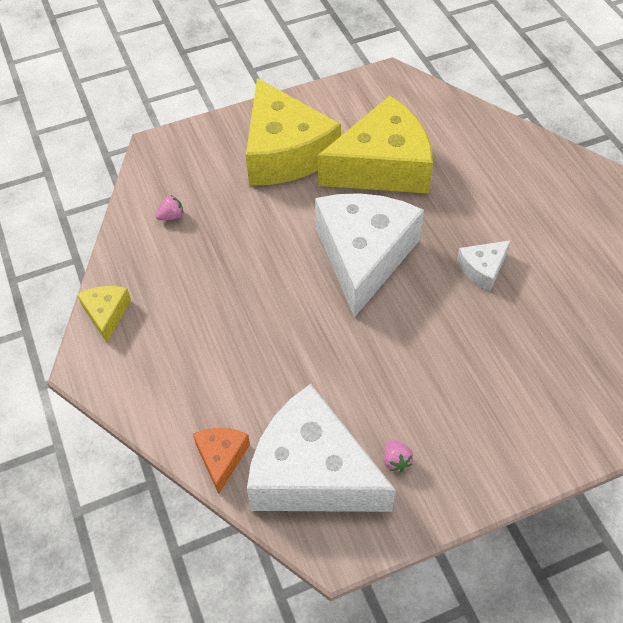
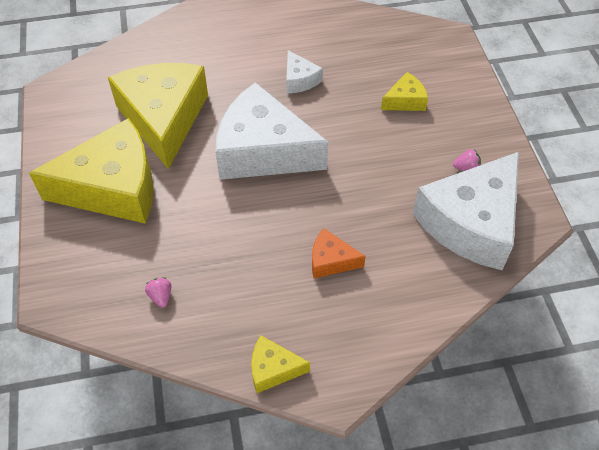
camera: 80 degrees left, 0 degrees up
(221, 458) = (451, 285): orange cheese -> orange cheese (331, 260)
(488, 382) = (405, 101): none -> yellow cheese

